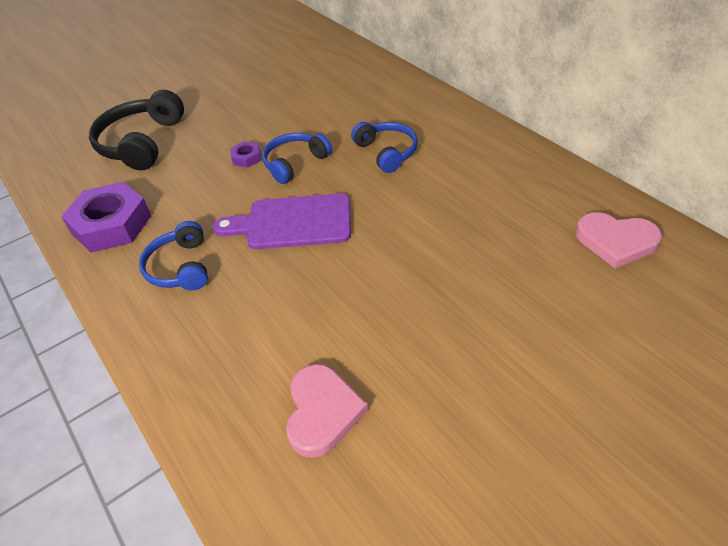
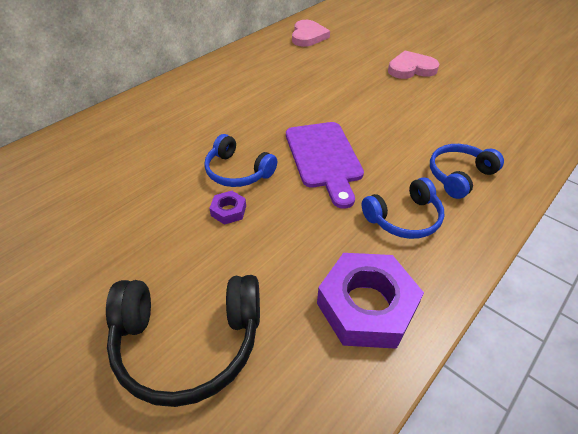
camera: 105 degrees left, 0 degrees up
(322, 412) = (482, 117): pink heart -> pink heart (411, 69)
(387, 152) = (221, 119): blue headphones -> blue headphones (459, 176)

